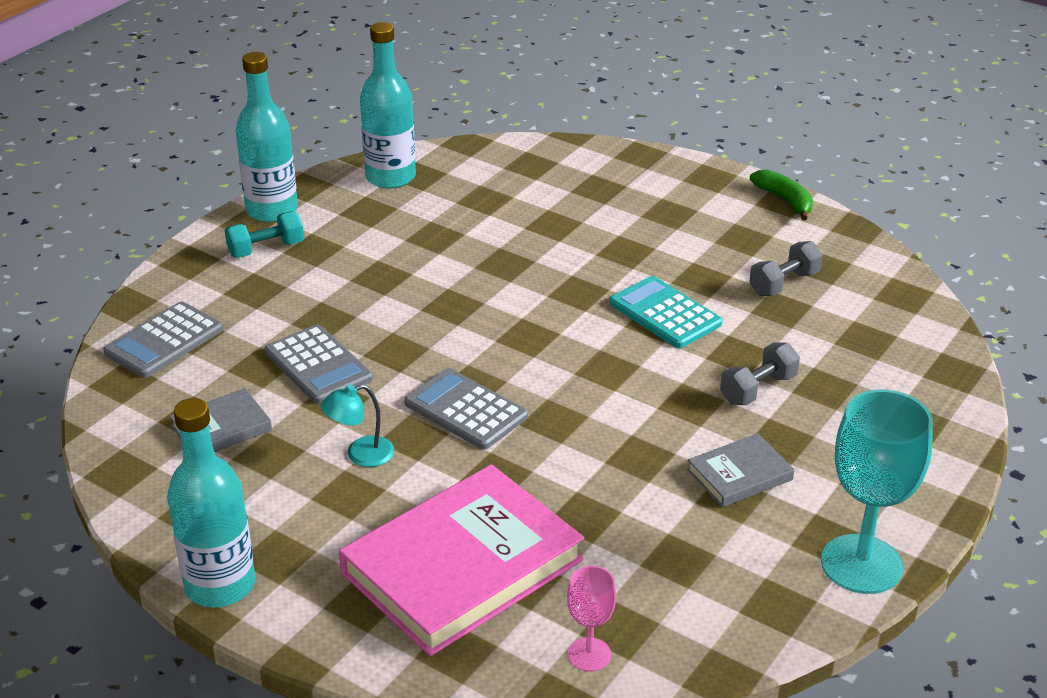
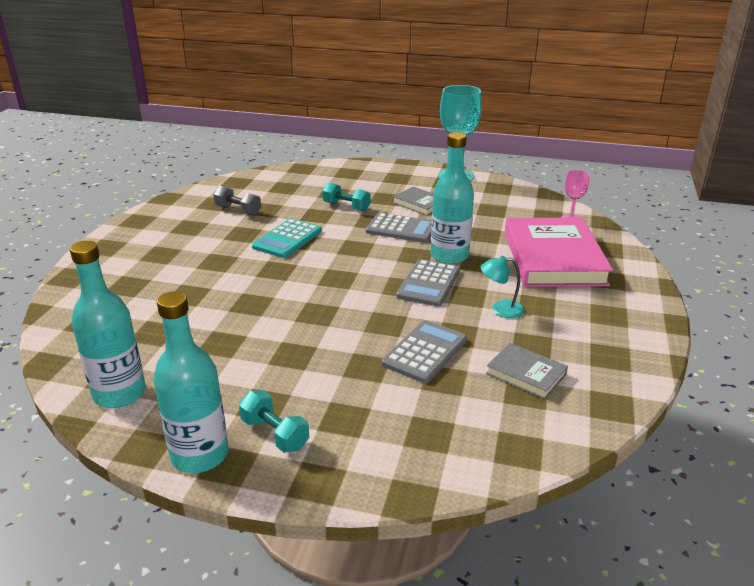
camera: 110 degrees left, 5 degrees down
(164, 341) = (450, 446): grey calculator -> grey calculator (401, 229)
(220, 585) = (651, 326): turquoise bottle -> turquoise bottle (449, 256)
(360, 455) = (500, 309): turquoise lamp -> turquoise lamp turned 135 degrees clockwise
(462, 566) = (553, 258): pink book -> pink book turned 60 degrees clockwise
(758, 389) = (346, 207): grey dumbbell -> turquoise dumbbell
(785, 200) = (136, 220): green banana -> none

